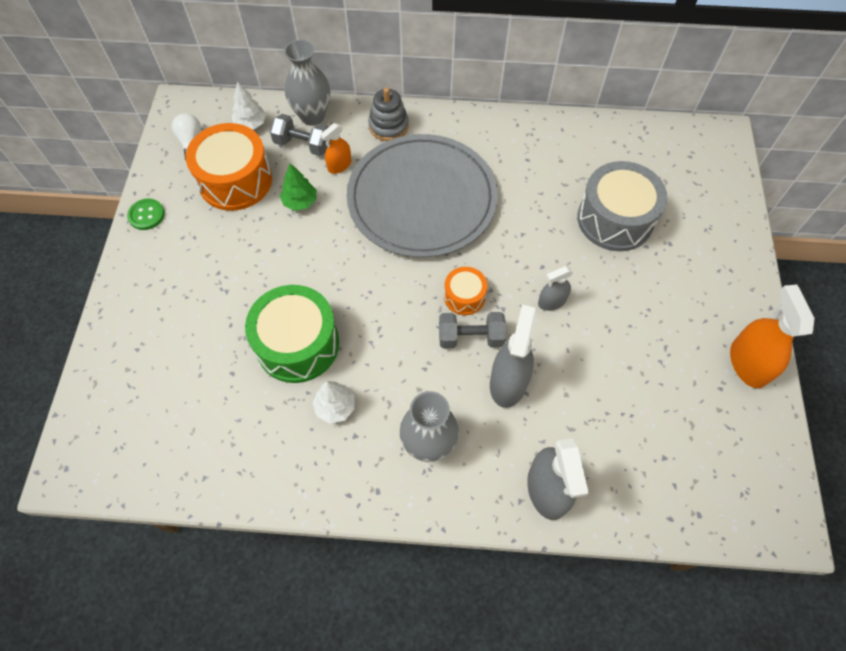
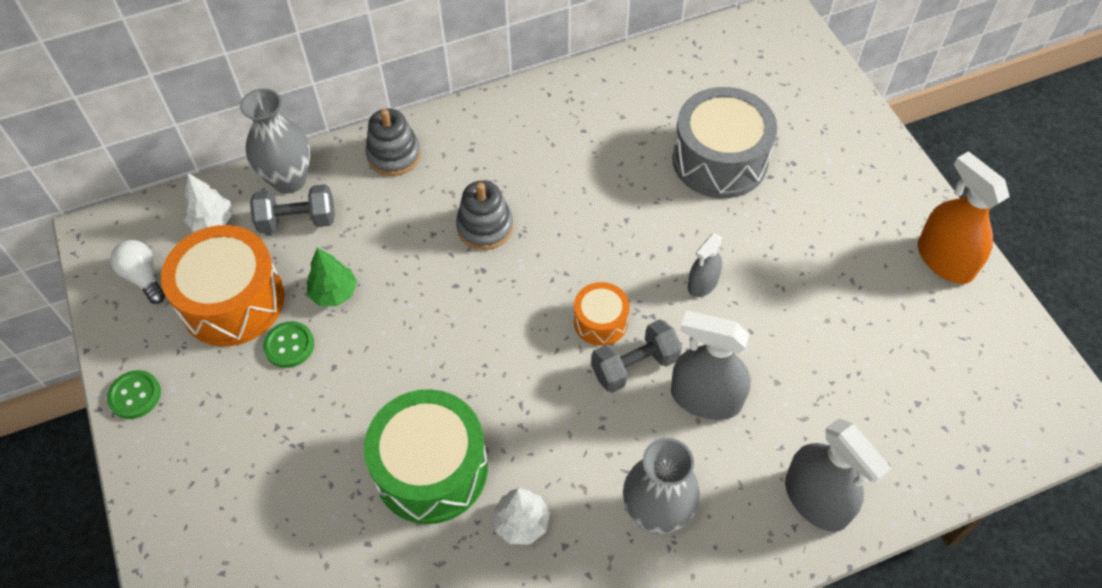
camera: 25 degrees left, 5 degrees down
(254, 224) = (289, 345): none -> green button
(339, 165) = (359, 227): orange spray bottle -> none
(422, 199) = (485, 227): grey plate -> grey stacking toy
(508, 382) = (706, 398): grey spray bottle -> grey spray bottle turned 60 degrees counterclockwise

